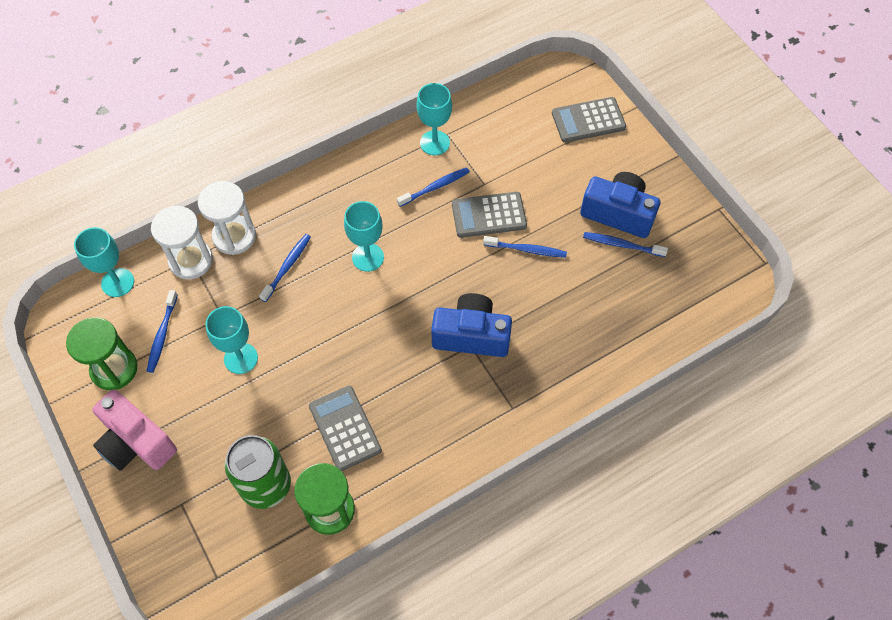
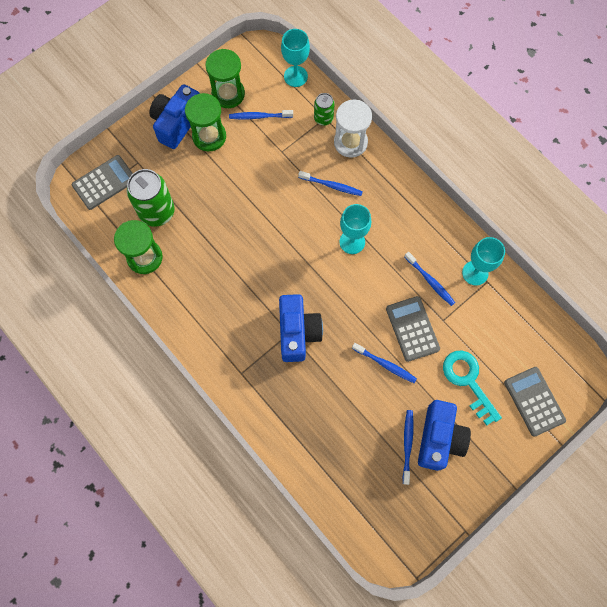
camera: 80 degrees right, 10 degrees up
(136, 442) = (177, 123): pink camera -> blue camera
(171, 402) = (209, 136): none -> green hourglass
(191, 260) = (323, 118): white hourglass -> green can
(241, 358) = (250, 172): turquoise goblet -> none
(345, 428) = (207, 255): grey calculator -> grey calculator (104, 182)
(526, 250) = (385, 364): blue toothbrush -> blue toothbrush turned 60 degrees counterclockwise
(558, 174) = (468, 381): none -> turquoise key

